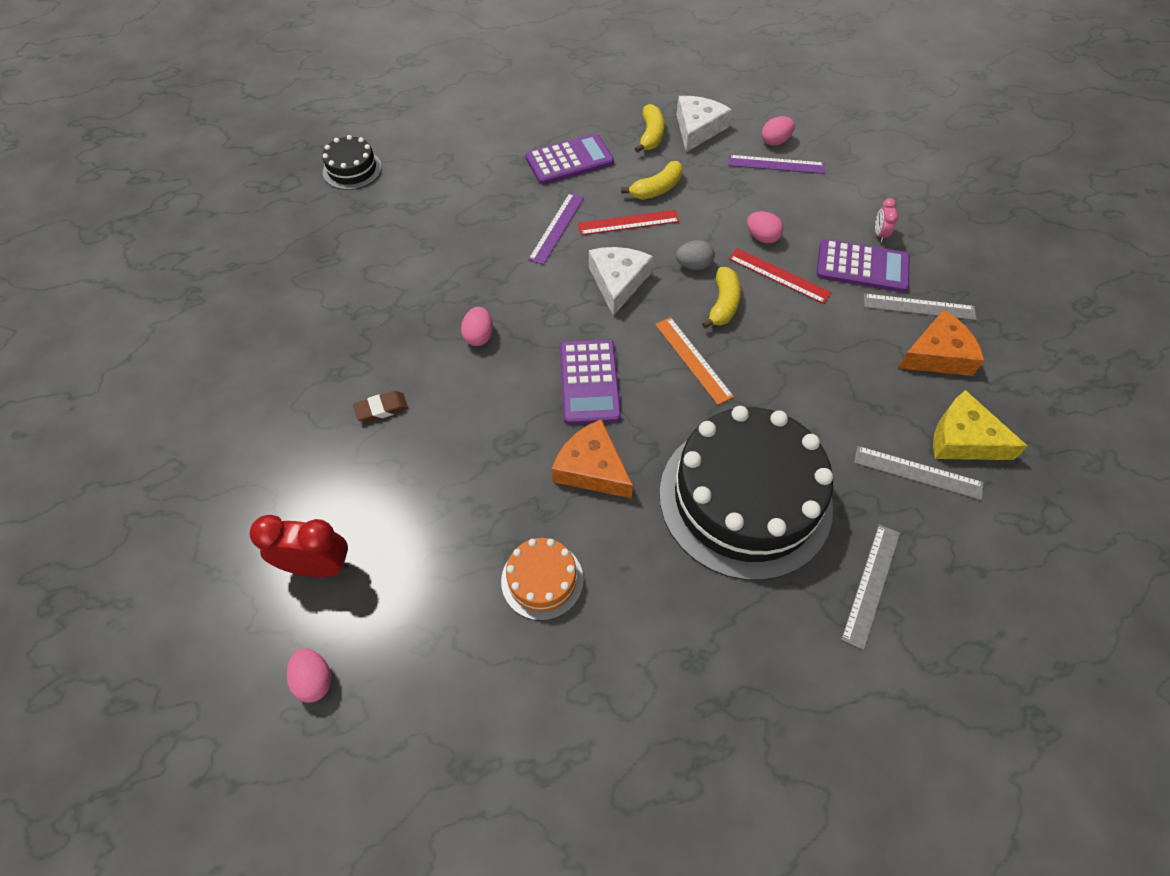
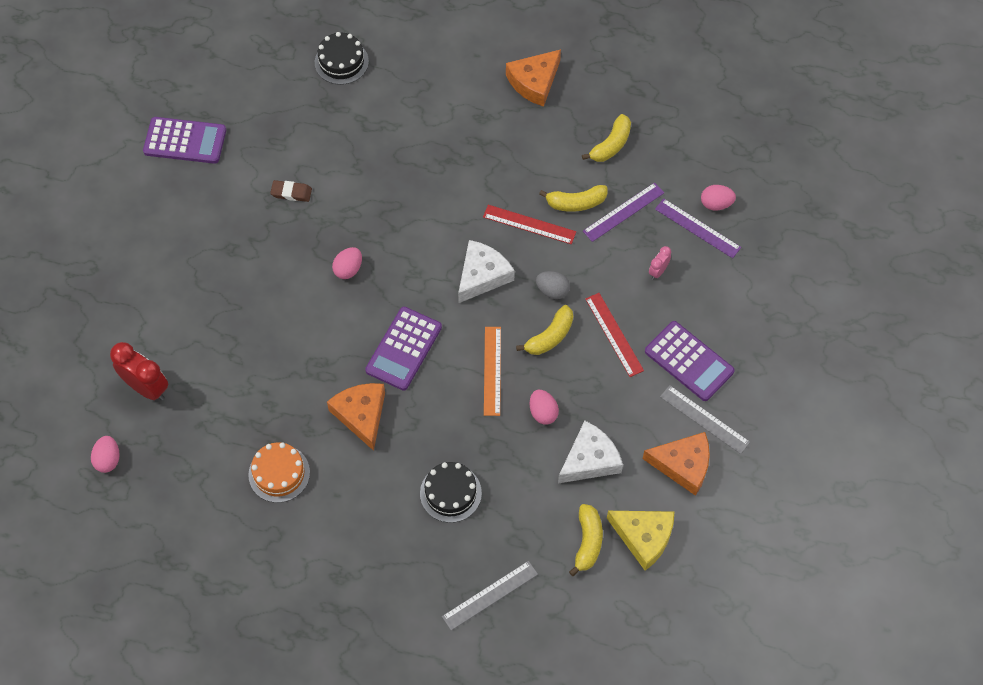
camera: 30 degrees right, 5 degrees up
(381, 409) = (247, 294): brown eraser -> brown eraser (291, 193)
(547, 117) = (534, 82): none -> orange cheese
(557, 228) = (468, 201): purple ruler -> purple ruler (623, 212)
(569, 160) = (523, 138): purple calculator -> purple calculator (185, 141)
(697, 129) = (657, 158): white cheese -> white cheese (590, 460)
(745, 498) = (450, 493): black cake -> black cake, size x0.45
(762, 237) = (628, 293): pink egg -> pink egg (543, 412)
(879, 234) = (729, 339): pink clock -> pink clock (658, 271)
(917, 472) = (587, 542): grey ruler -> yellow banana
(963, 439) = (643, 537): yellow cheese -> yellow cheese turned 150 degrees clockwise

